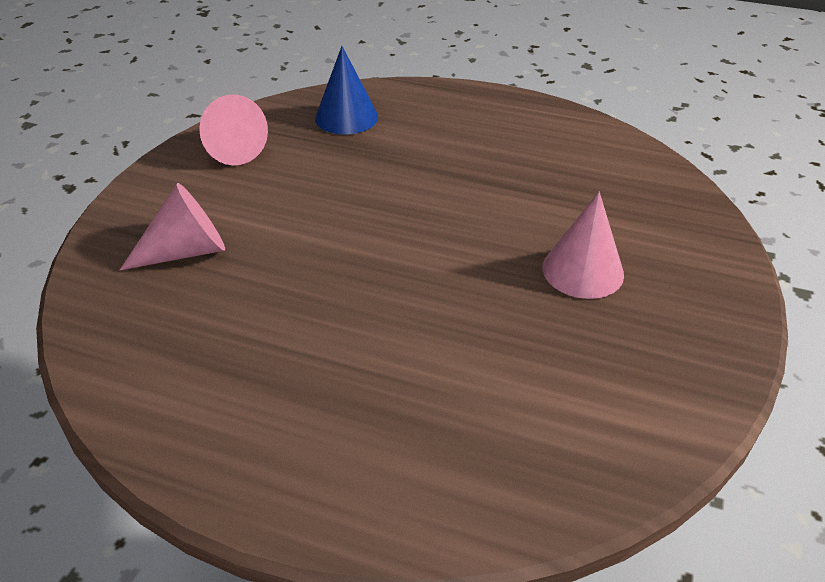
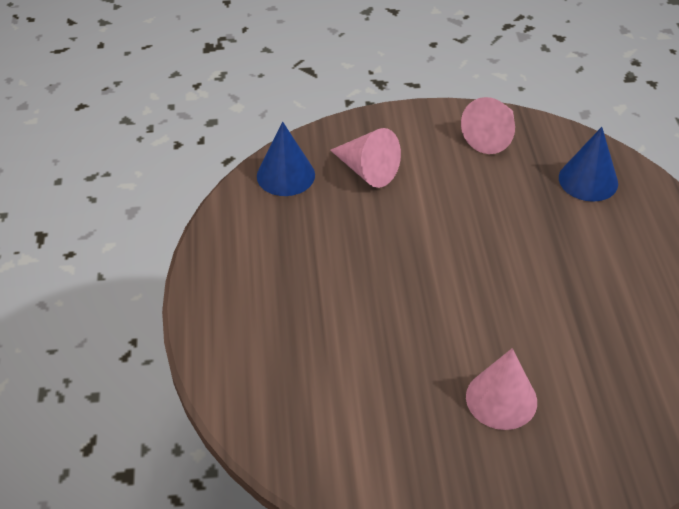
camera: 65 degrees right, 5 degrees up
(118, 325) = (285, 175): none -> blue cone

